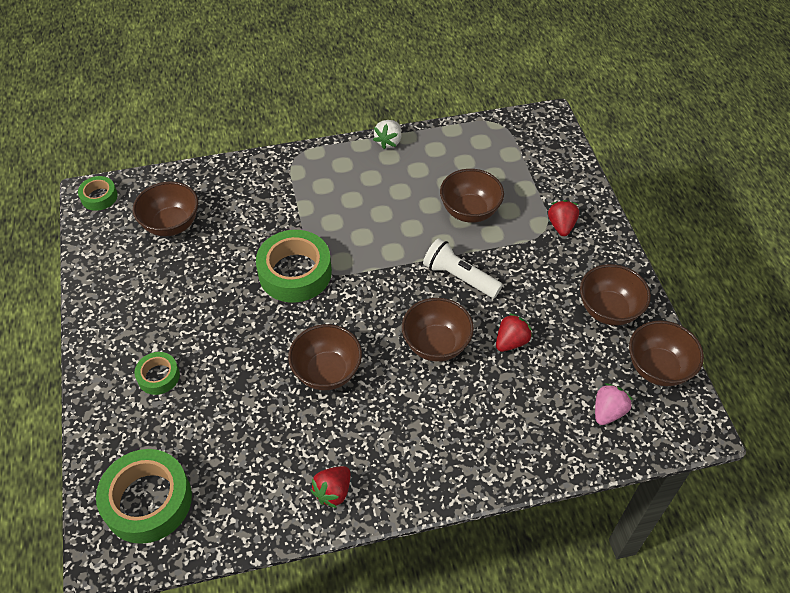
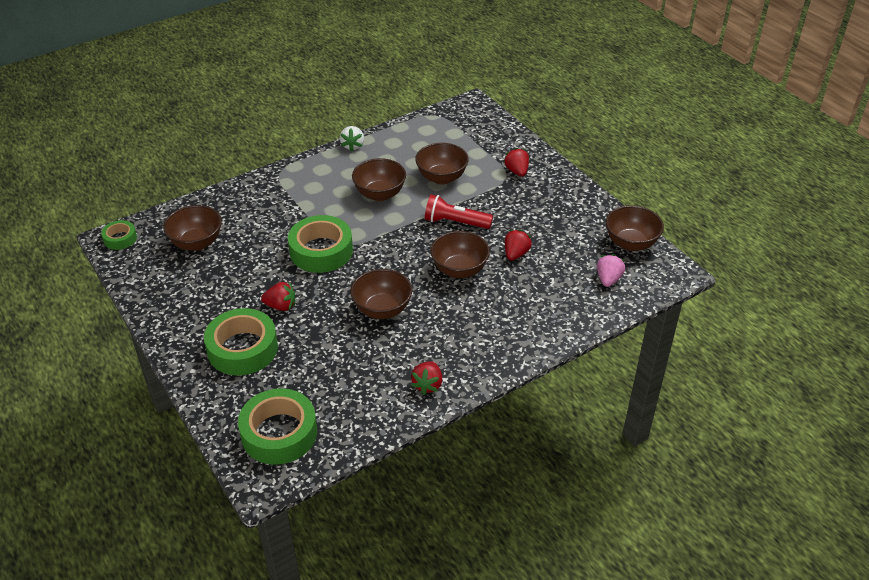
camera: 20 degrees left, 10 degrees down
(158, 376) = (242, 349): green tape -> green tape, size x1.91
(221, 333) = (281, 306): none -> red strawberry
(459, 277) = (455, 222): white flashlight -> red flashlight
(608, 310) = (578, 216): brown bowl -> brown bowl (380, 194)

